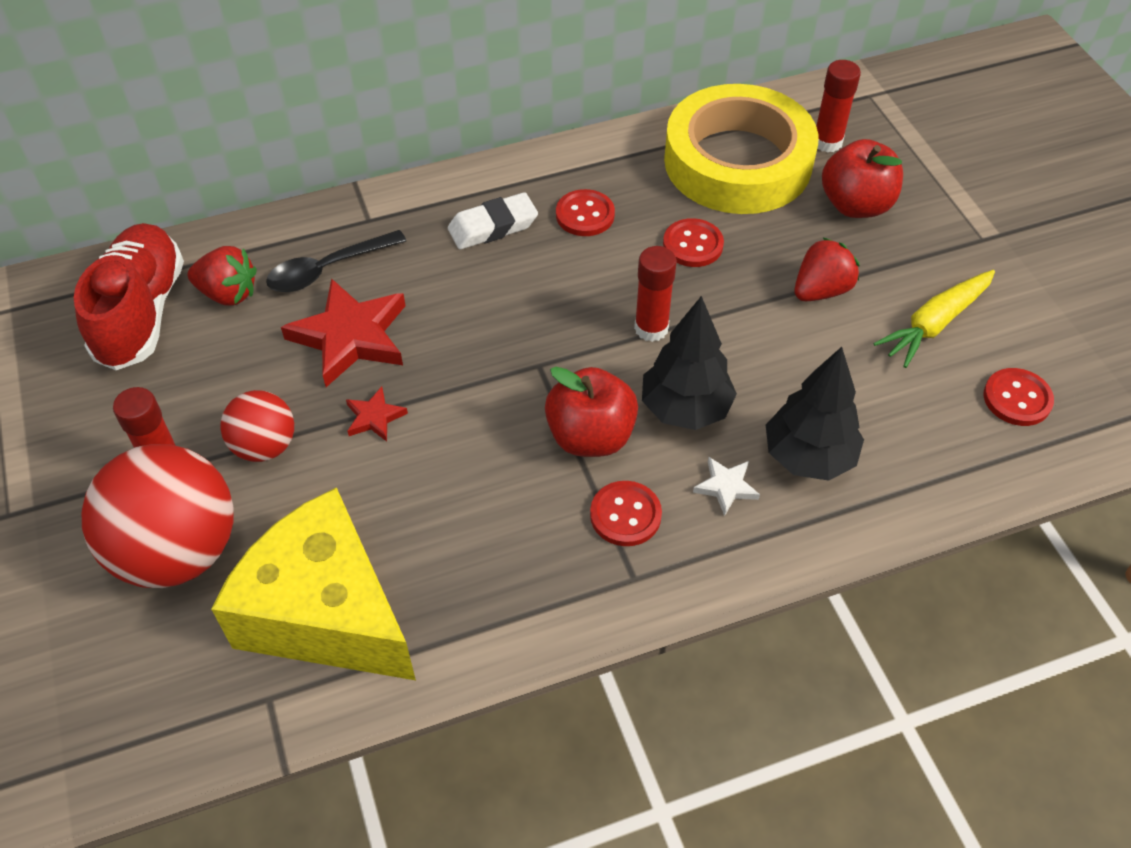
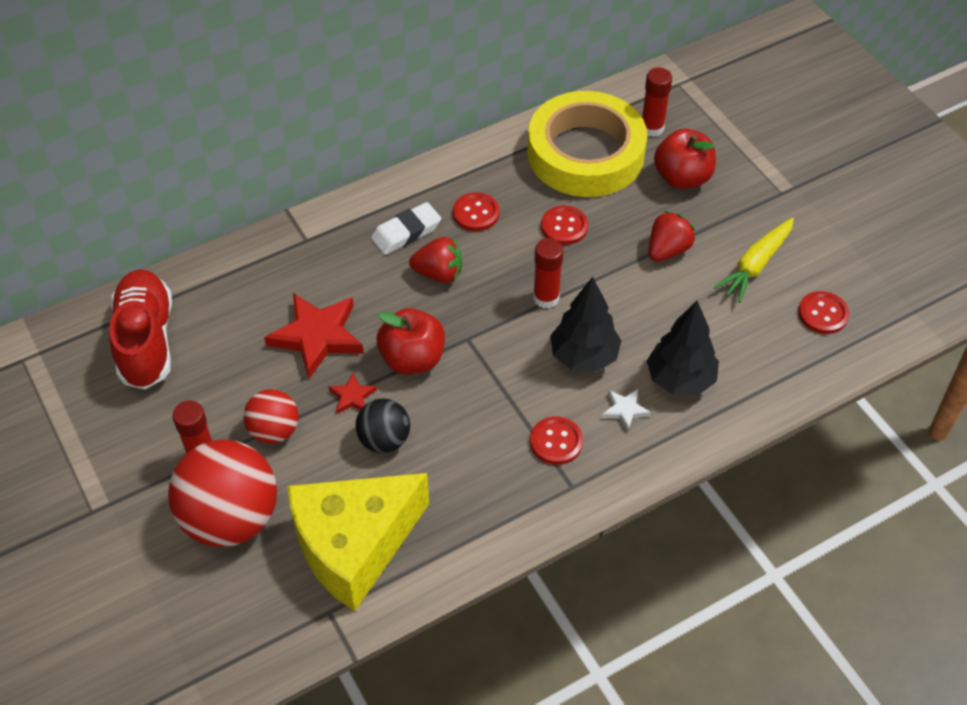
camera: 10 degrees left, 0 degrees up
(228, 293) = (211, 315): red strawberry -> red strawberry (438, 273)
(326, 613) = (354, 546): yellow cheese -> yellow cheese turned 60 degrees counterclockwise
(328, 269) = (285, 285): black spoon -> none
(401, 479) = (384, 440): none -> black ball
(590, 436) = (518, 387): red apple -> red apple (412, 359)

